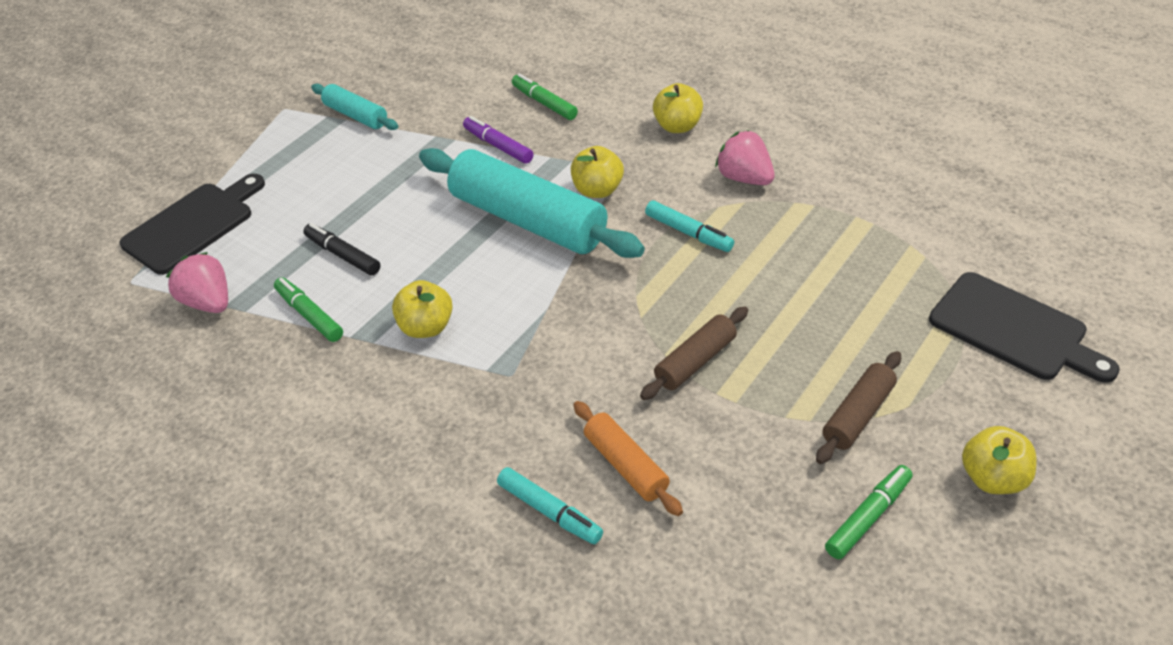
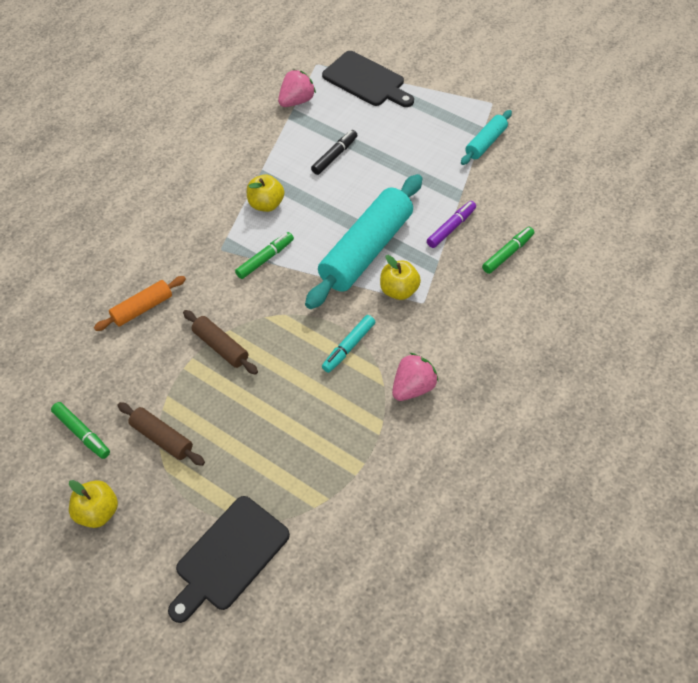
camera: 85 degrees right, 10 degrees up
(309, 315) = (281, 148): green marker -> green marker (265, 259)
(550, 511) = (116, 272): turquoise marker -> none
(677, 126) = (480, 343): yellow apple -> none

